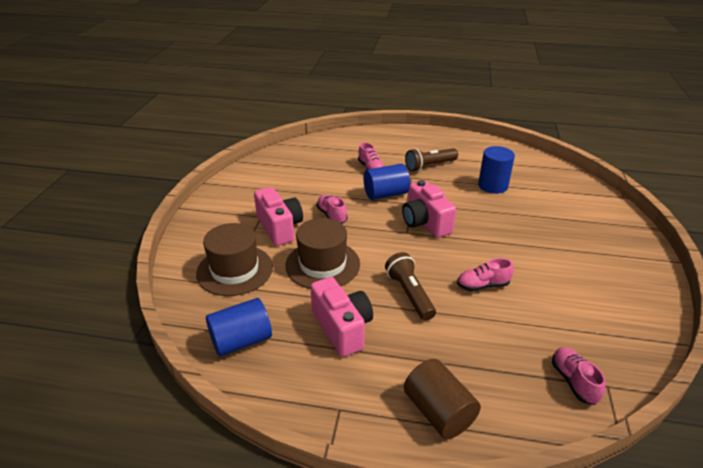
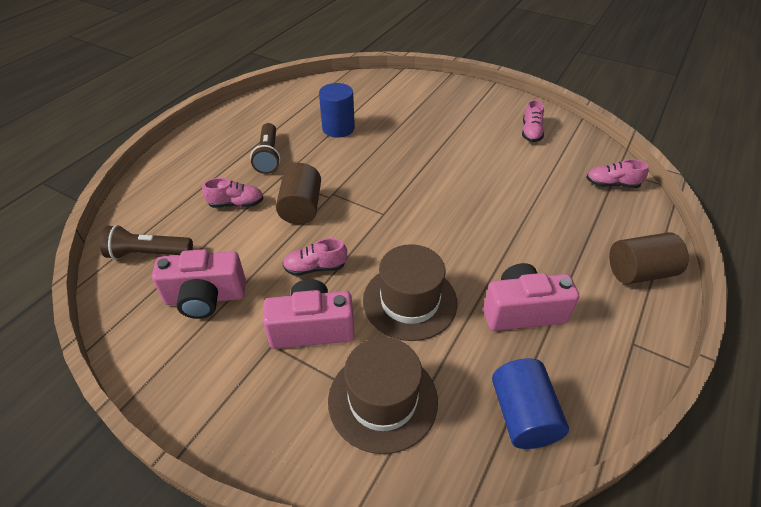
camera: 70 degrees left, 10 degrees up
(385, 194) = (301, 208): blue cylinder -> brown cylinder
(410, 294) = (485, 243): brown flashlight -> brown flashlight (149, 253)
(425, 223) = (374, 195): pink camera -> pink camera (205, 298)
(482, 285) = (489, 190): pink shoe -> pink shoe (531, 132)

